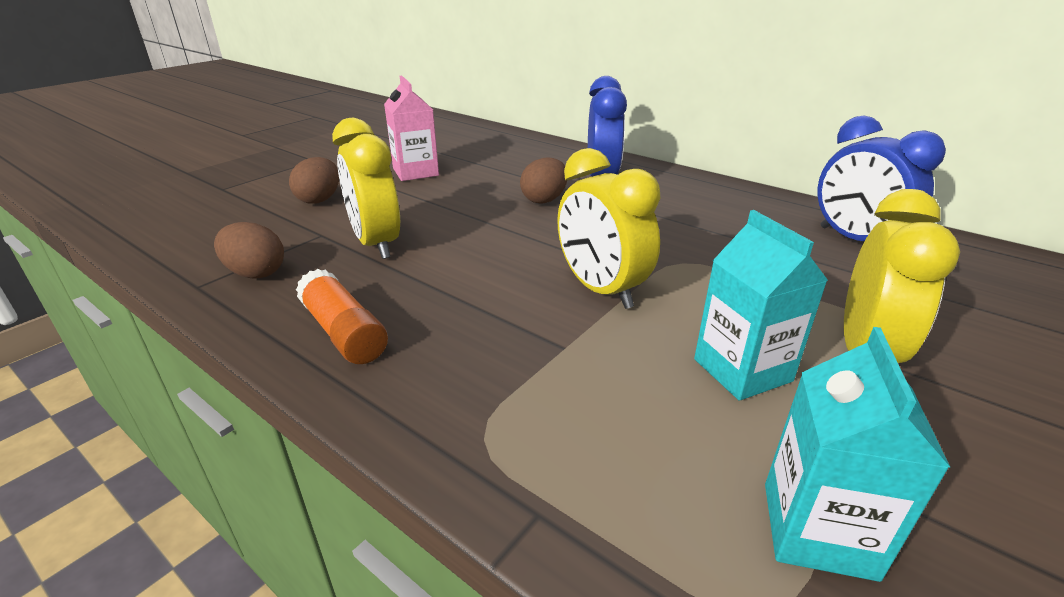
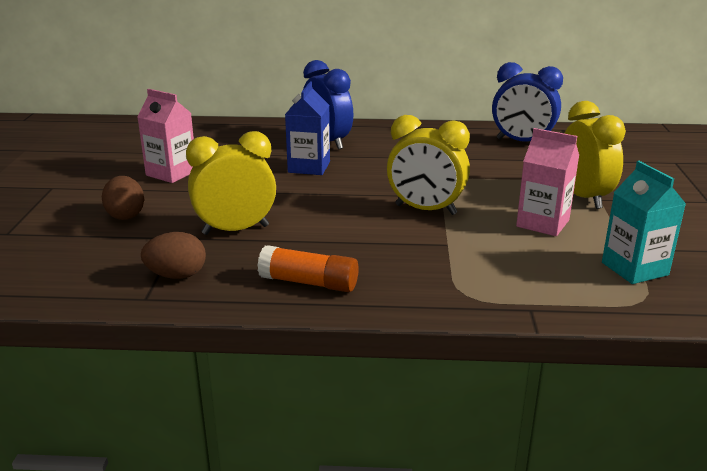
camera: 35 degrees left, 5 degrees down
(376, 244) = (235, 230): yellow clock -> yellow clock turned 135 degrees clockwise
(544, 200) = (309, 167): brown egg -> blue carton
(742, 370) = (542, 223): turquoise carton -> pink carton

